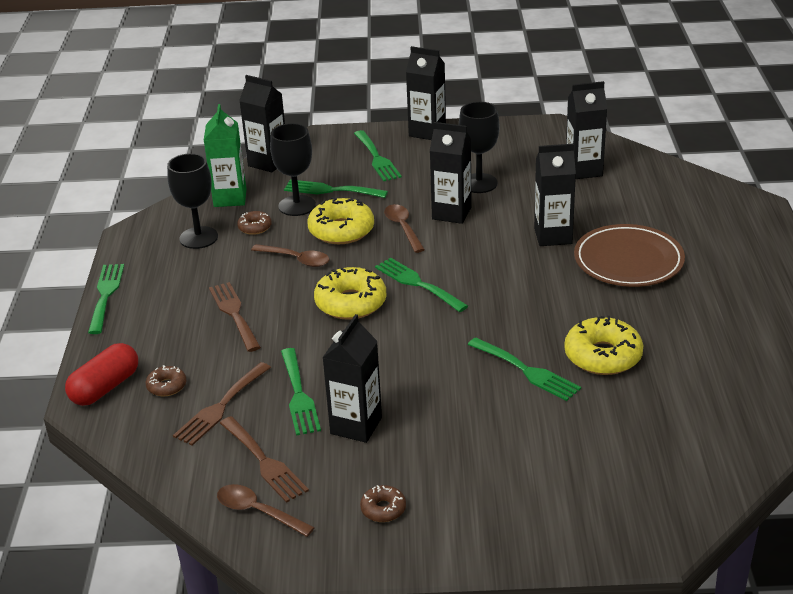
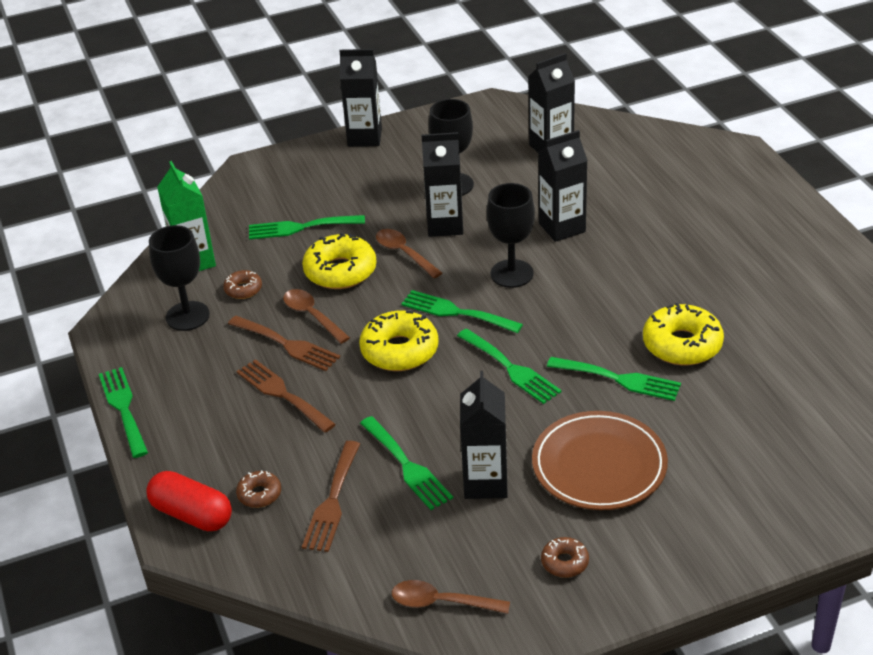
camera: 20 degrees left, 5 degrees up
(105, 388) = (192, 514): red capsule -> red capsule turned 75 degrees counterclockwise
(264, 462) = (416, 548): brown fork -> brown fork (287, 345)
(268, 162) = (211, 210): black carton -> none
(296, 259) = (312, 316): brown spoon -> brown spoon turned 135 degrees counterclockwise
(297, 206) = (274, 254): black goblet -> black goblet (512, 274)
(377, 158) = (329, 179): green fork -> green fork (511, 369)
(628, 261) = (650, 237): brown plate -> brown plate (599, 465)

